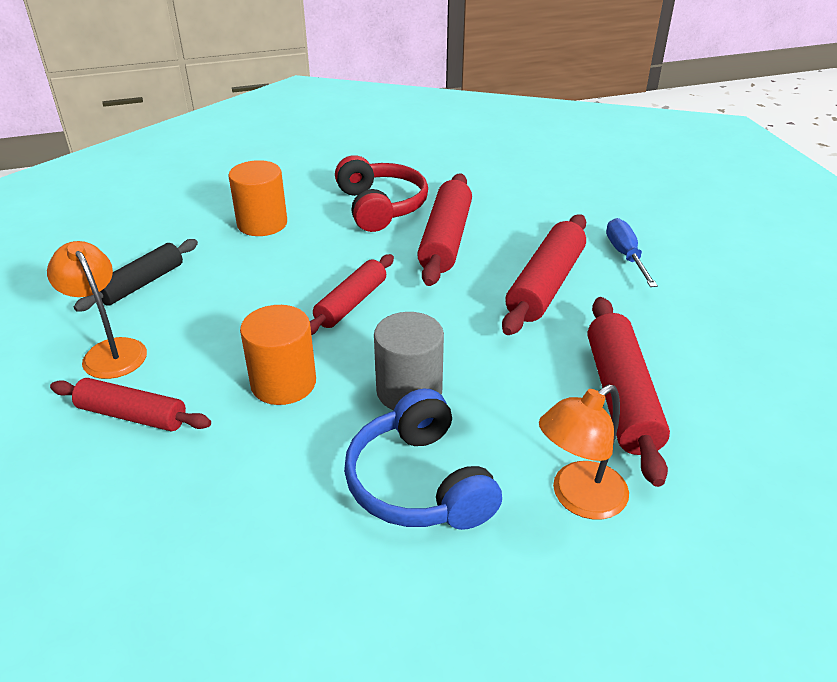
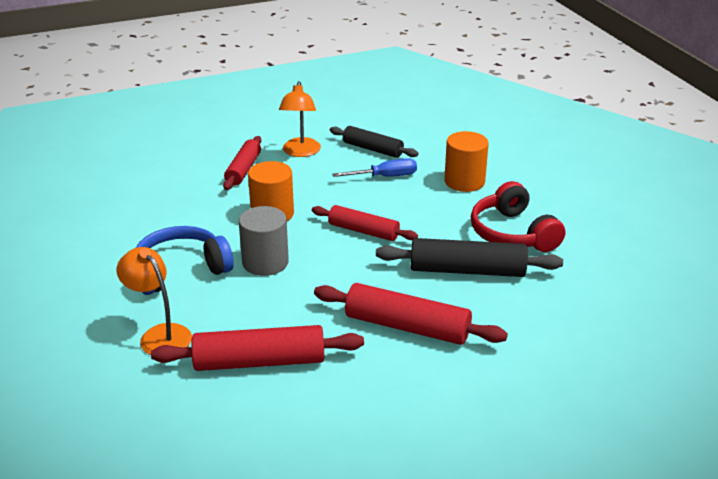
camera: 85 degrees right, 5 degrees down
(110, 351) = (300, 152): orange lamp -> orange lamp turned 135 degrees clockwise
(380, 207) = (512, 233): red headphones -> red headphones turned 90 degrees clockwise
(445, 240) = (467, 270): red rolling pin -> black rolling pin
(625, 255) = (470, 380): blue screwdriver -> blue screwdriver (385, 177)

